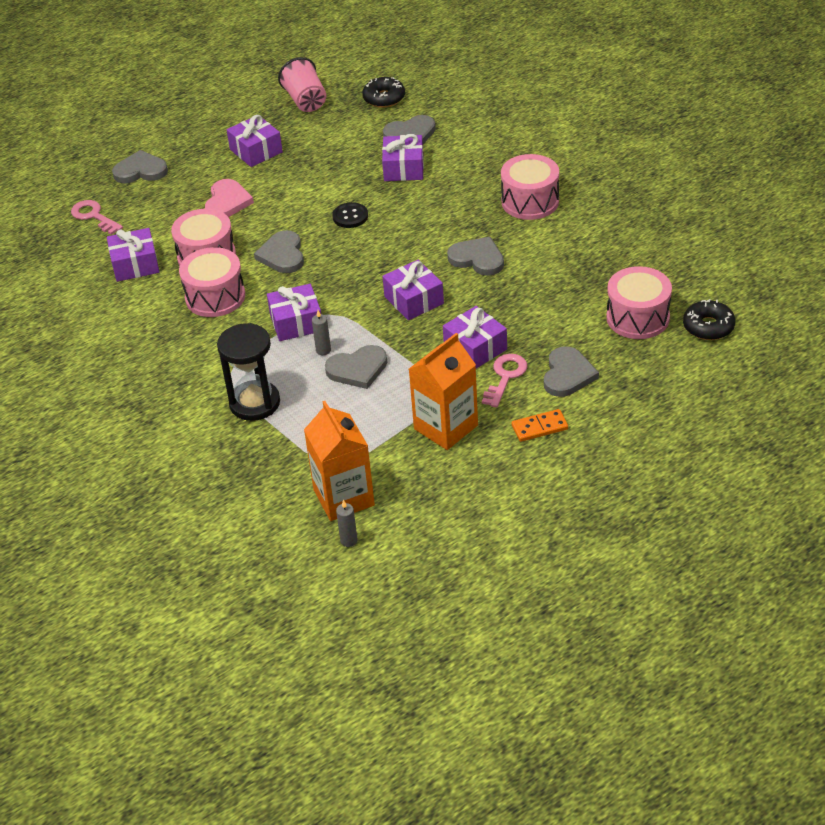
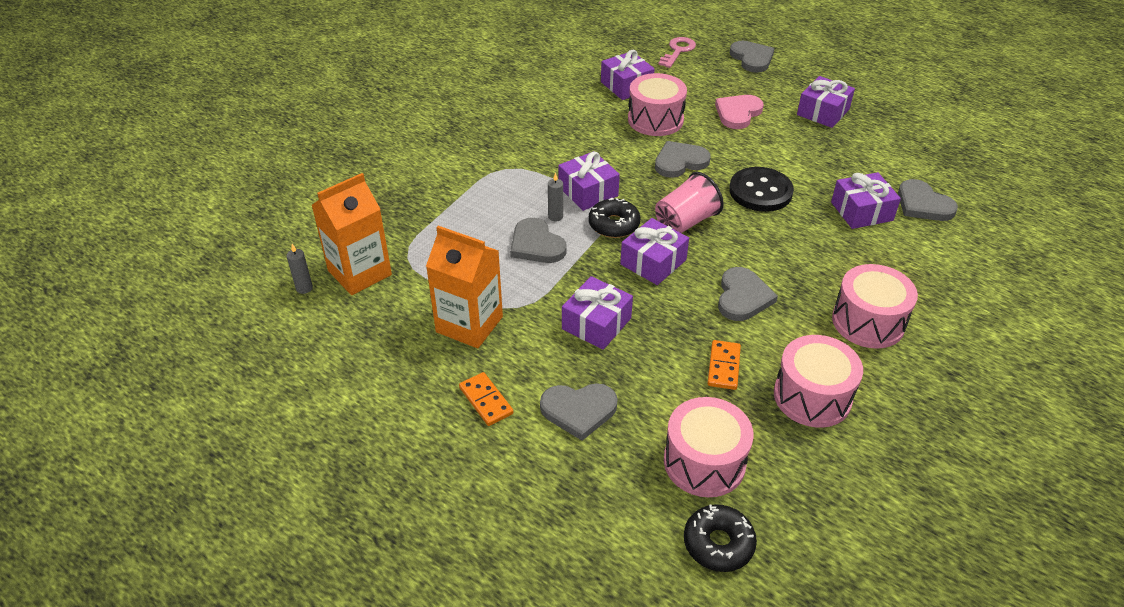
camera: 70 degrees right, 0 degrees up
(215, 297) = (604, 137): pink drum -> pink drum (812, 396)
(227, 202) = (738, 113): pink heart -> pink heart turned 135 degrees clockwise
(254, 403) = (472, 191): black hourglass -> none
(305, 101) = (923, 124): pink cup -> pink cup (685, 222)
(350, 216) = (760, 191): black button -> black button, size x1.65
(384, 98) = (970, 173): black donut -> black donut (614, 225)
(505, 377) = (558, 357): pink key -> none
(549, 287) = (724, 367): none -> orange domino

